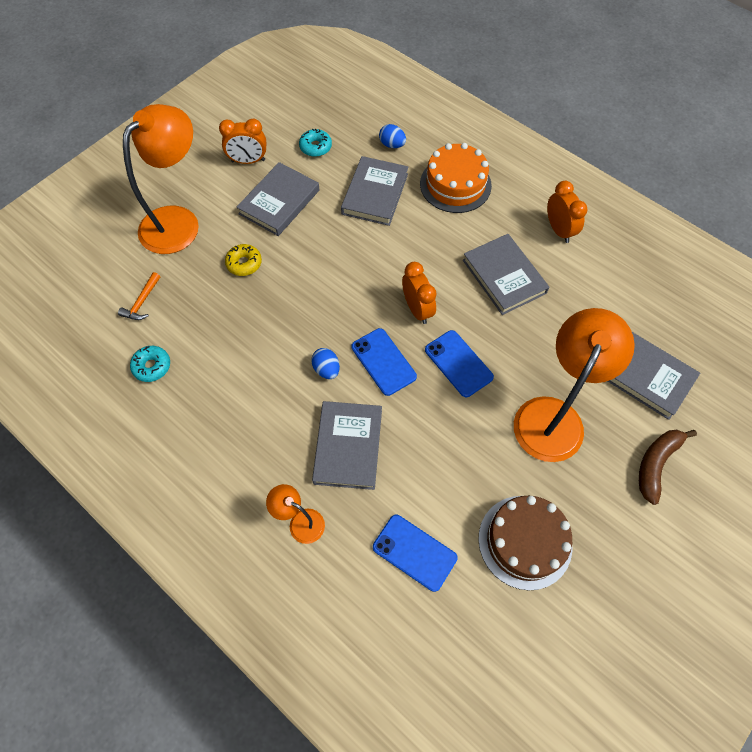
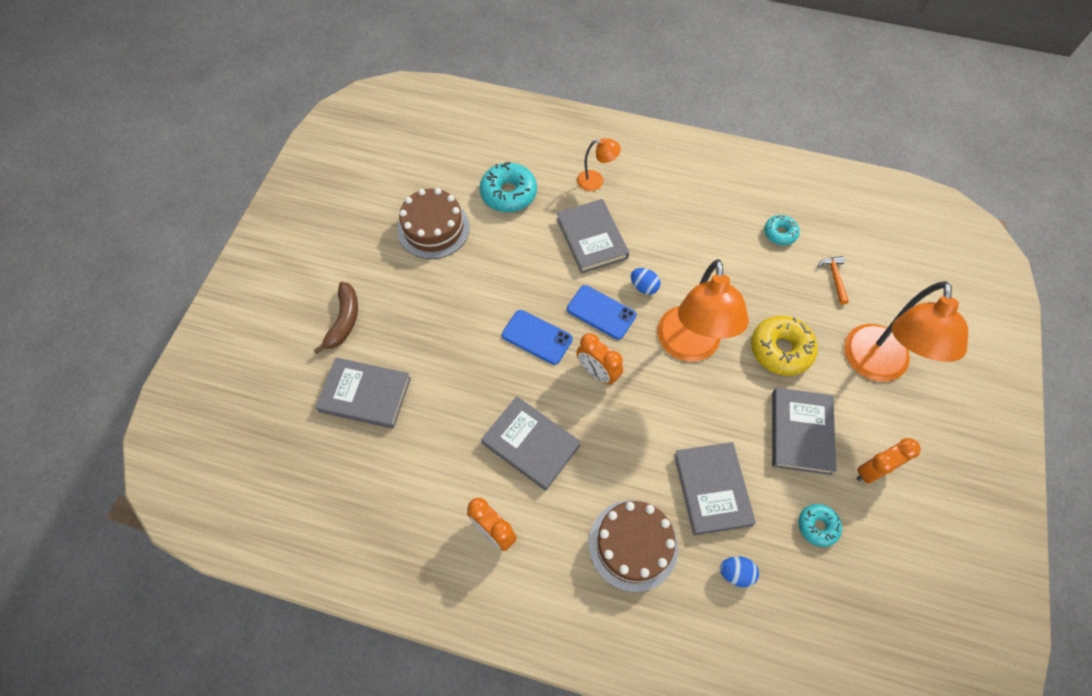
camera: 155 degrees right, 0 degrees up
(244, 263) = (780, 350): yellow donut -> yellow donut, size x1.71
(414, 552) = (508, 193): blue phone -> turquoise donut
(455, 184) = (633, 545): orange cake -> brown cake
(554, 416) = (439, 326): orange lamp -> orange lamp (689, 347)

